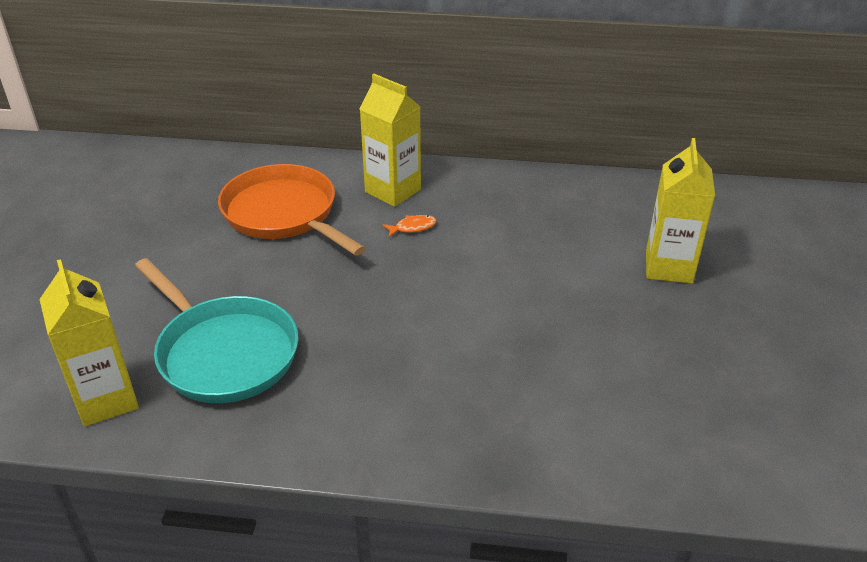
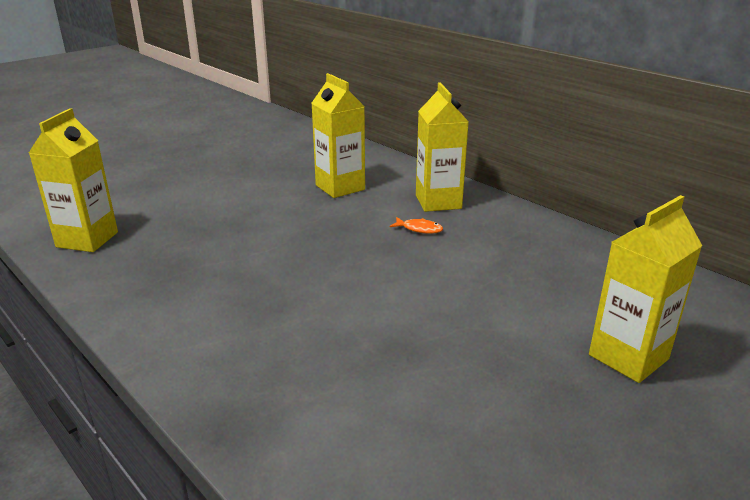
camera: 40 degrees right, 10 degrees down
(224, 352) = (182, 246): turquoise pan -> none
(284, 214) = (340, 187): orange pan -> yellow carton

